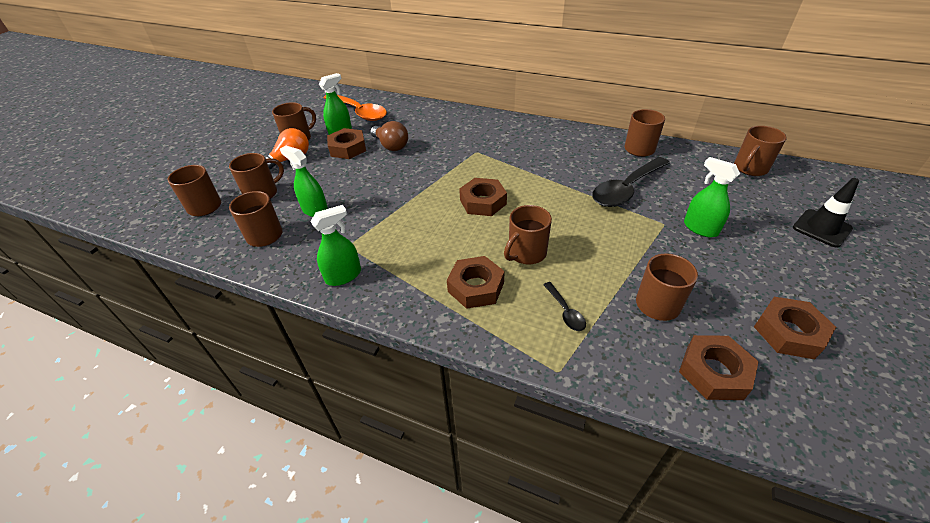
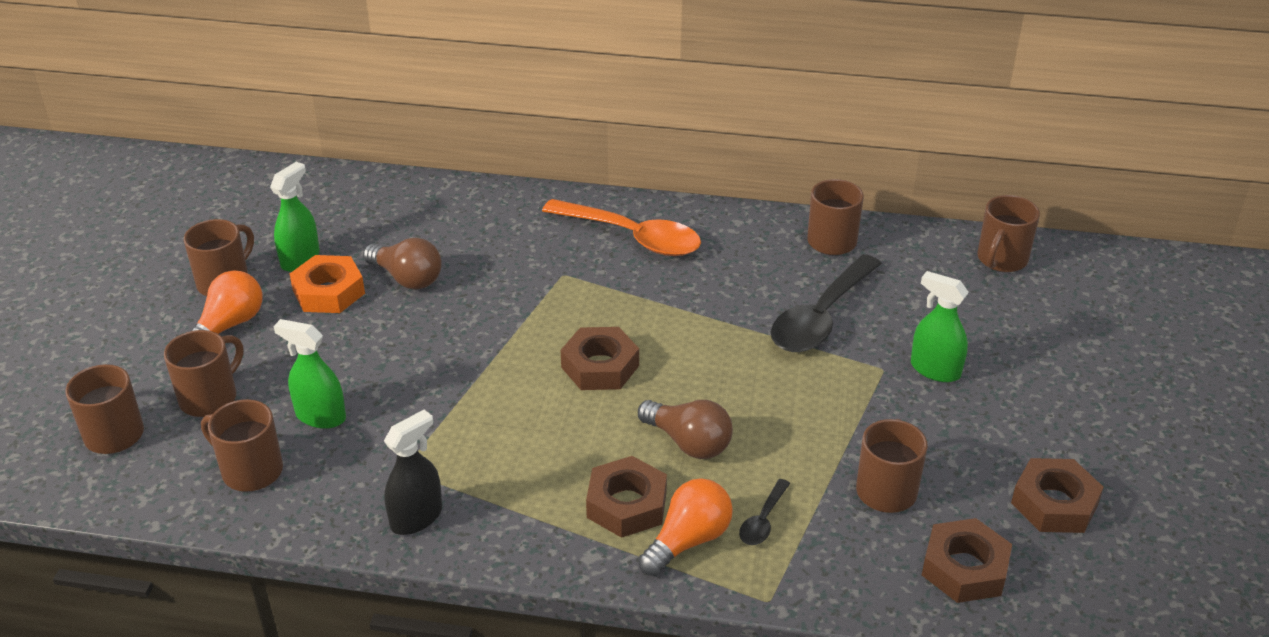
camera: 15 degrees left, 5 degrees down
(343, 276) = (416, 517): green spray bottle -> black spray bottle
(347, 148) = (328, 292): brown nut -> orange nut
(359, 112) = (319, 213): orange spoon -> orange spoon (632, 237)
(510, 317) = (688, 540): none -> orange light bulb
(526, 253) = (688, 443): brown mug -> brown light bulb
(565, 312) = (763, 520): black spoon -> black spoon turned 60 degrees clockwise
(821, 228) = (1099, 348): black traffic cone -> none

